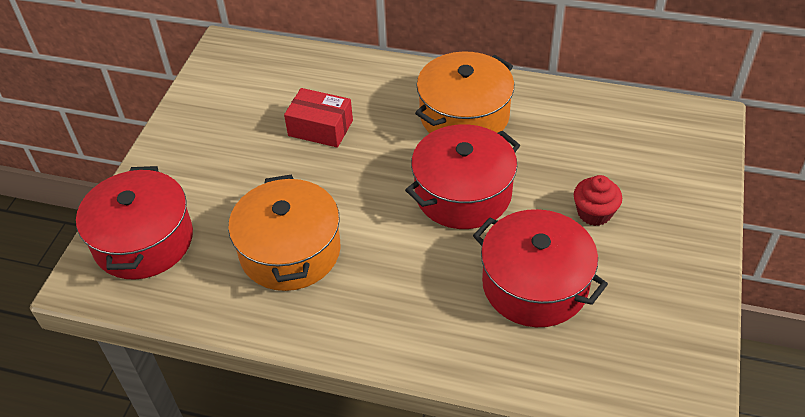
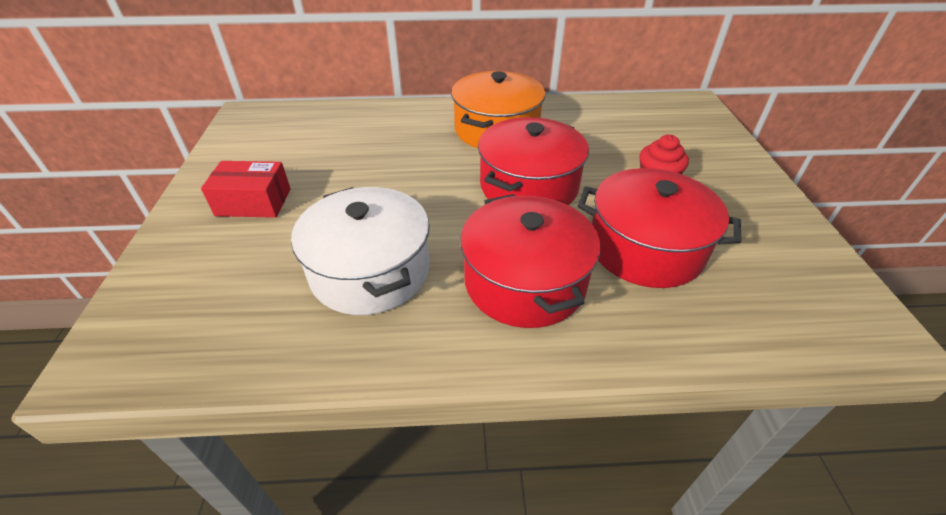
camera: 20 degrees left, 5 degrees down
(144, 241) = (181, 297): red pot -> red pot (525, 281)
(290, 251) = (370, 271): orange pot -> white pot
(320, 128) = (363, 159): red box -> red box (253, 202)

